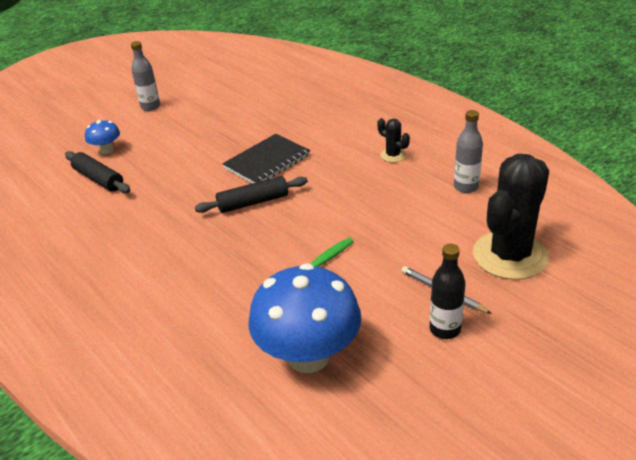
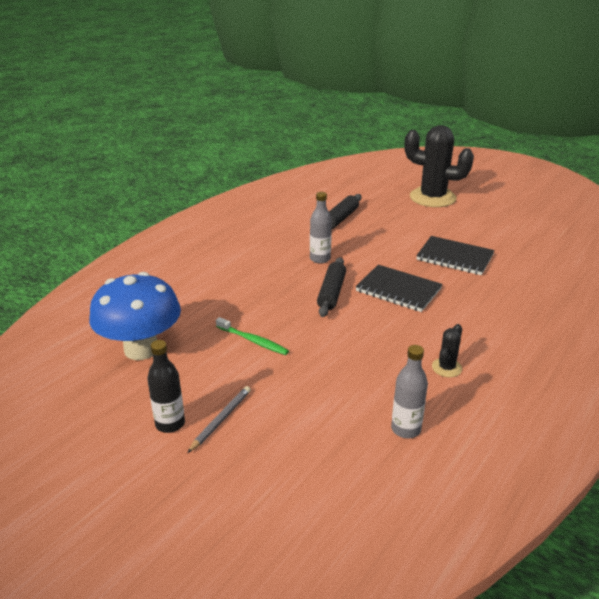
camera: 75 degrees right, 5 degrees down
(106, 150) = (381, 213): blue mushroom -> none
(150, 106) = (459, 217): grey bottle -> grey bottle (320, 259)
(226, 122) = (454, 257): none -> black notebook
(253, 202) = (331, 293): black rolling pin -> black rolling pin turned 45 degrees clockwise
(510, 255) = (284, 469): black cactus -> black cactus (432, 198)

